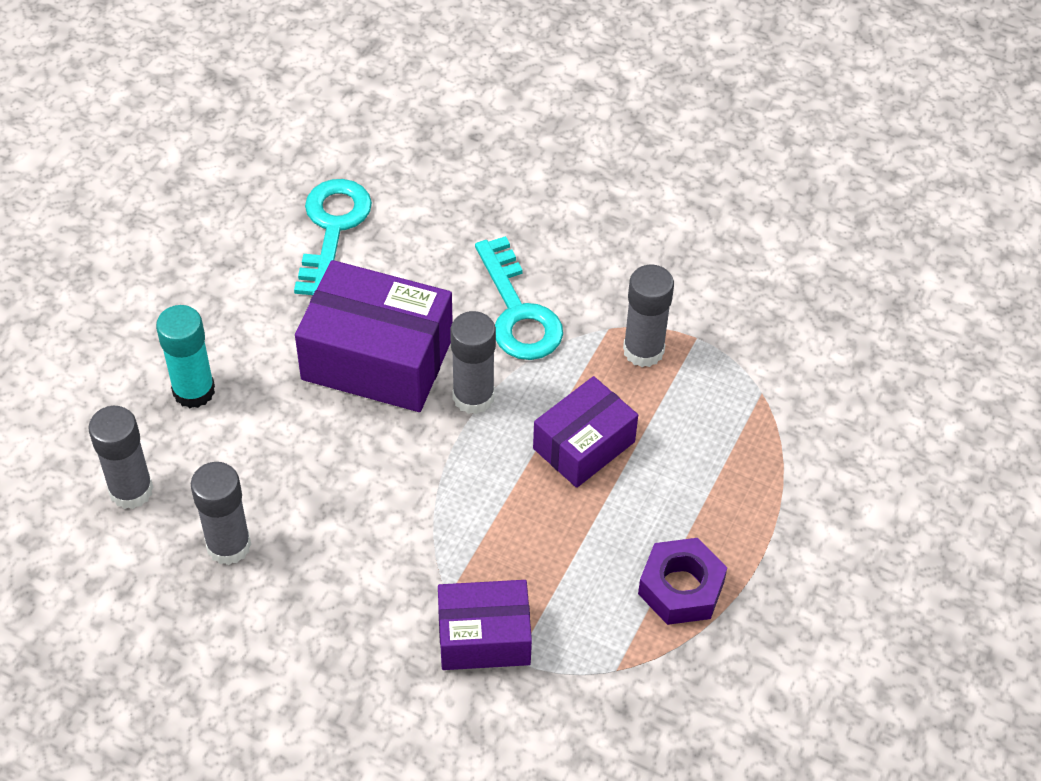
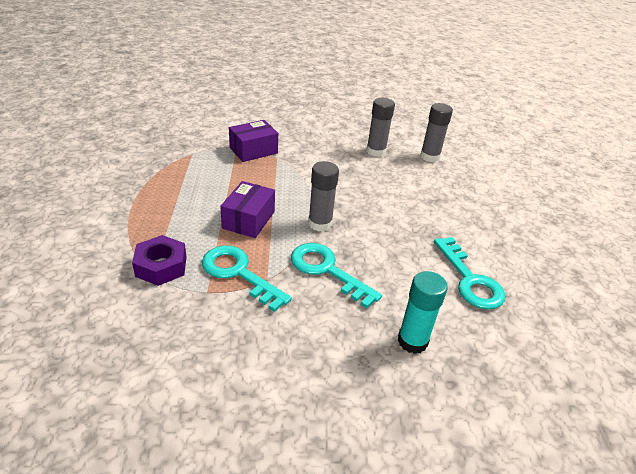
camera: 150 degrees right, 15 degrees down
(194, 391) = (447, 191): turquoise glue stick -> turquoise glue stick (412, 341)
(377, 358) = (381, 226): purple box -> none
(643, 350) = (238, 273): grey glue stick -> turquoise key
(681, 588) = (172, 182): purple nut -> purple nut (161, 266)

